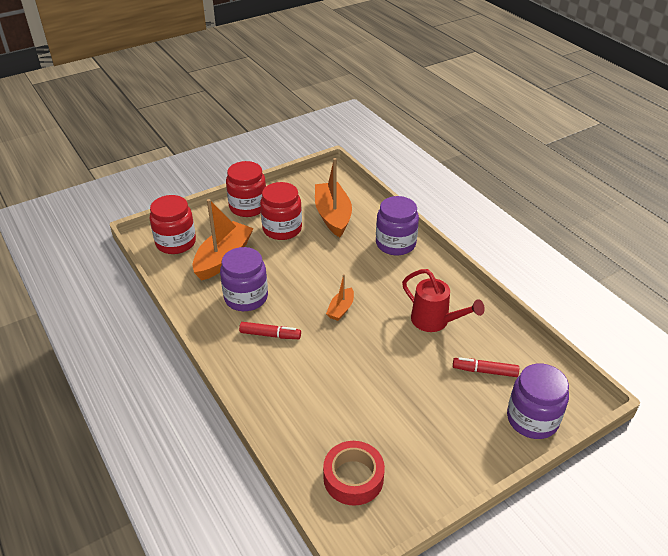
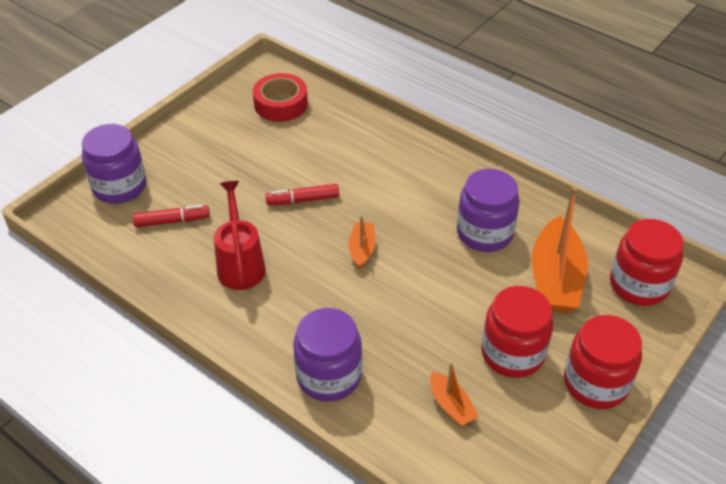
camera: 160 degrees right, 5 degrees up
(270, 335) = (426, 198): red marker -> red marker (303, 200)
(333, 216) = (451, 405): orange boat -> orange boat, size x0.50
(435, 321) = (240, 264): red watering can -> red watering can turned 60 degrees clockwise

